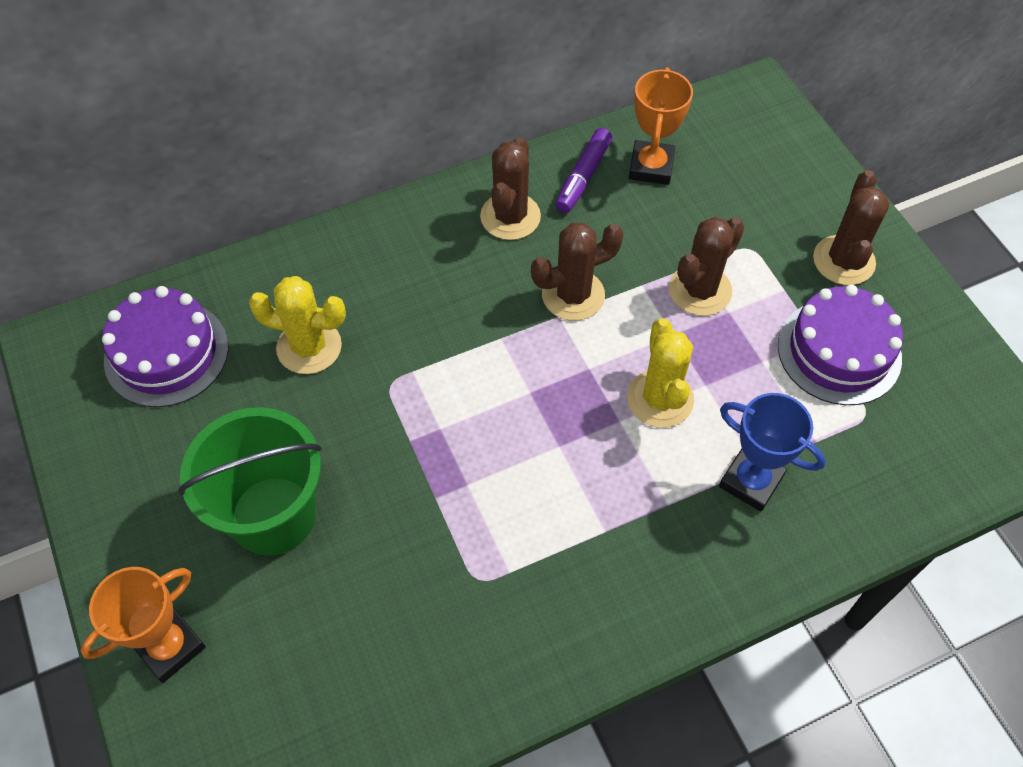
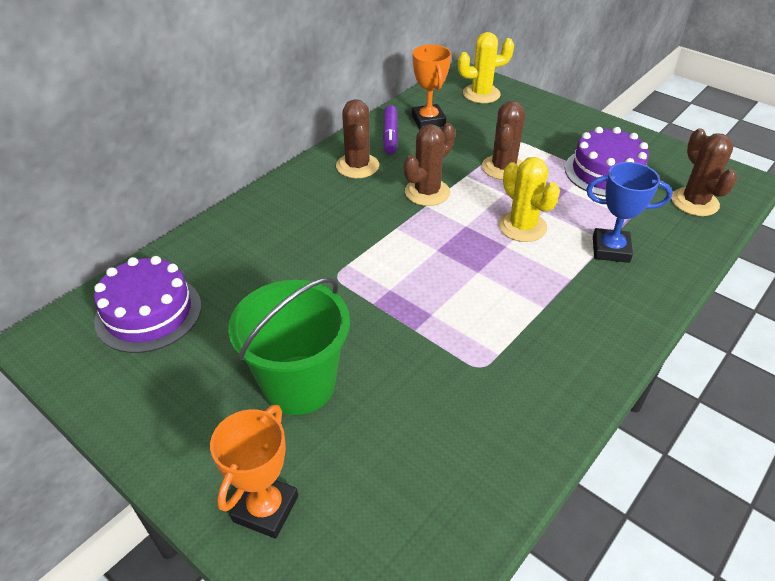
camera: 25 degrees left, 15 degrees down
(309, 347) = (262, 274): yellow cactus -> yellow cactus (481, 94)
(843, 261) = (573, 132): brown cactus -> brown cactus (694, 202)

